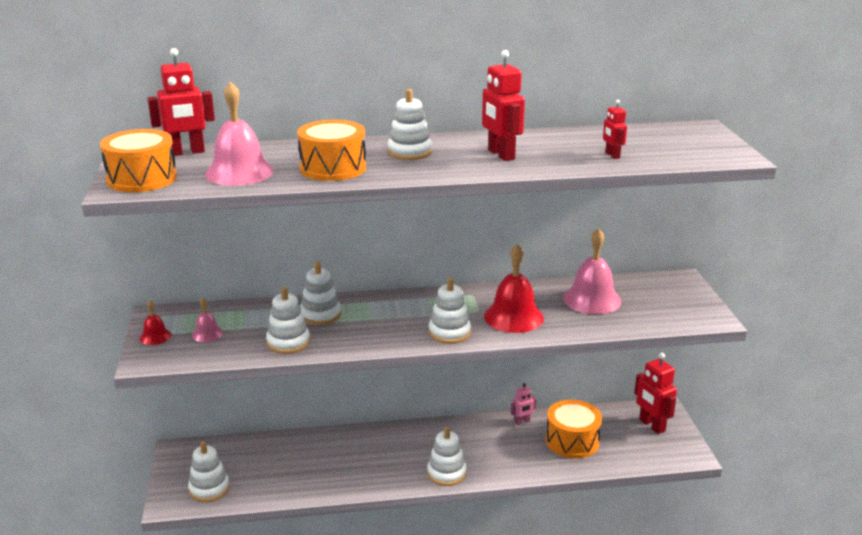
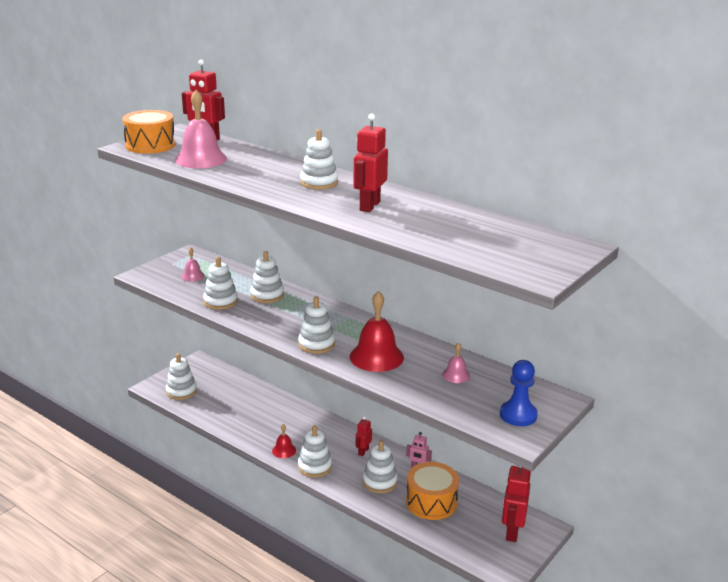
camera: 45 degrees right, 0 degrees up
(155, 336) = (168, 265): red bell -> red bell (284, 450)
(333, 168) = (251, 175): orange drum -> none
(514, 451) = (380, 482): none -> white stacking toy
(592, 299) = (456, 375): pink bell -> pink bell, size x0.50
(612, 155) = (444, 236): red robot -> red robot (363, 451)
(681, 304) = (518, 415): none -> blue pawn

